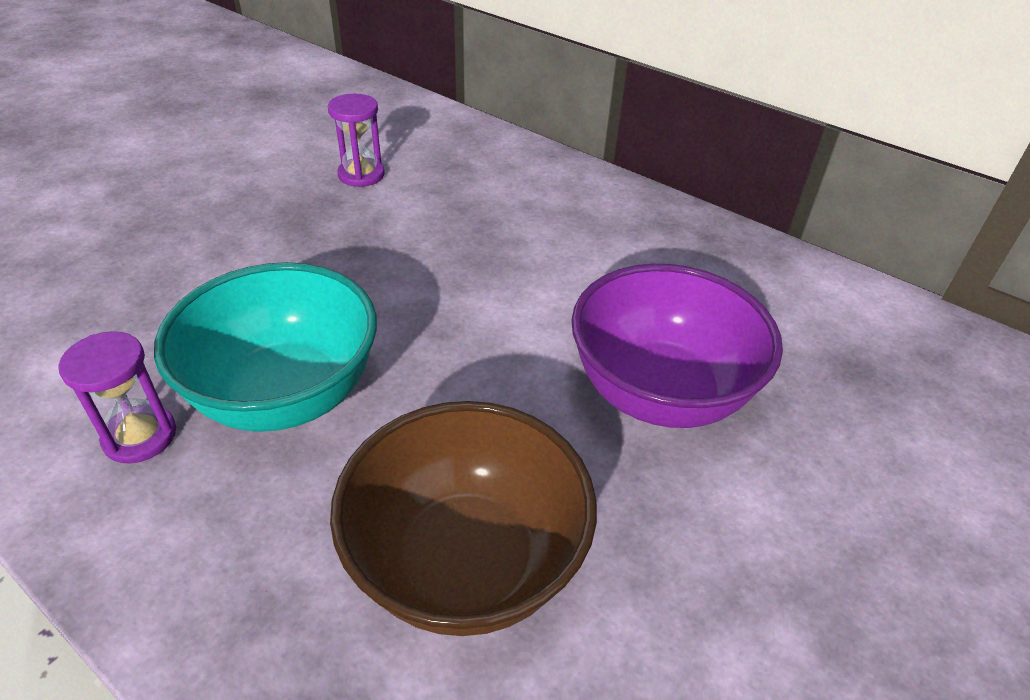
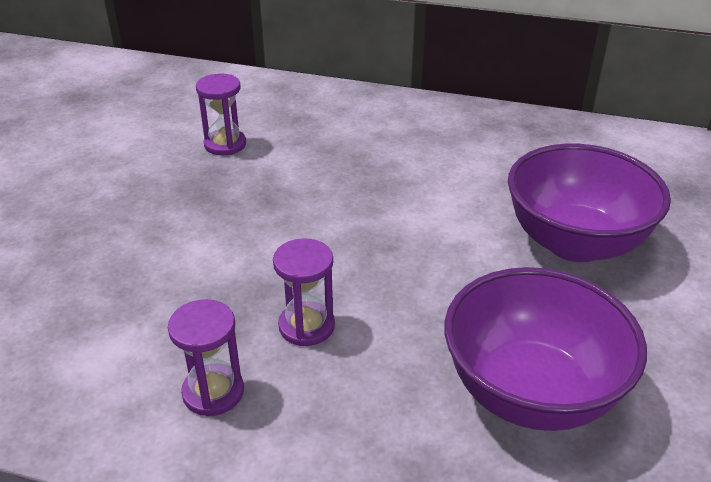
camera: 20 degrees left, 5 degrees down
(286, 395) = (306, 326): turquoise bowl -> purple hourglass
(466, 563) = (531, 392): brown bowl -> purple bowl

